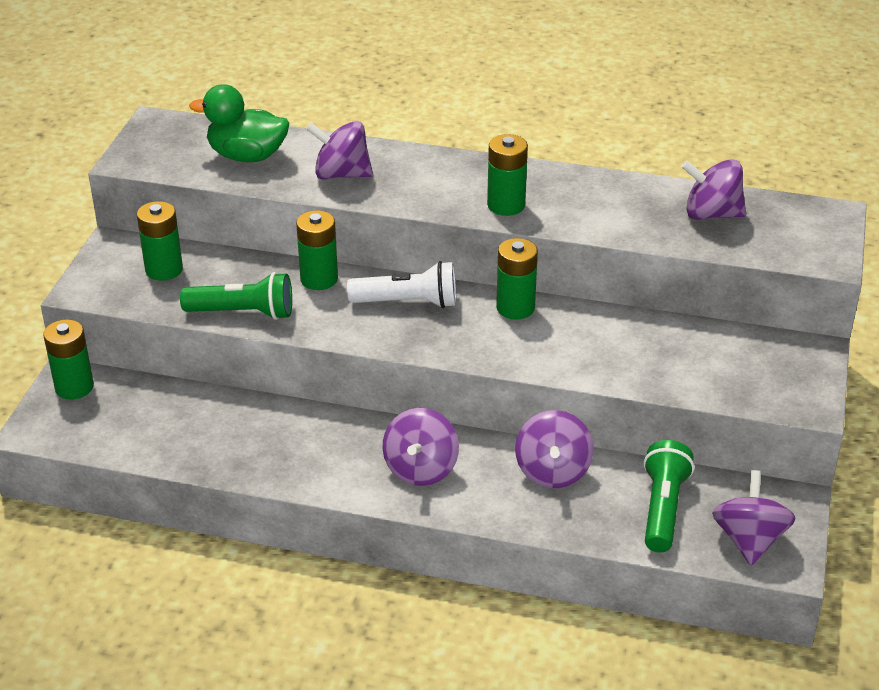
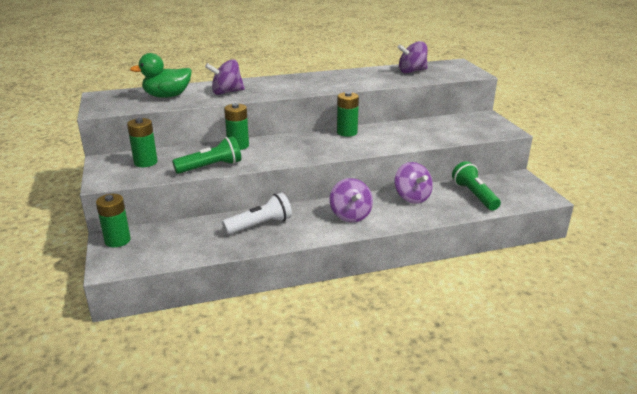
camera: 30 degrees left, 10 degrees down
(408, 302) = (294, 143): white flashlight -> white flashlight (260, 225)
(506, 205) = (321, 86): green battery -> none
(749, 540) = (521, 194): purple spinning top -> none

